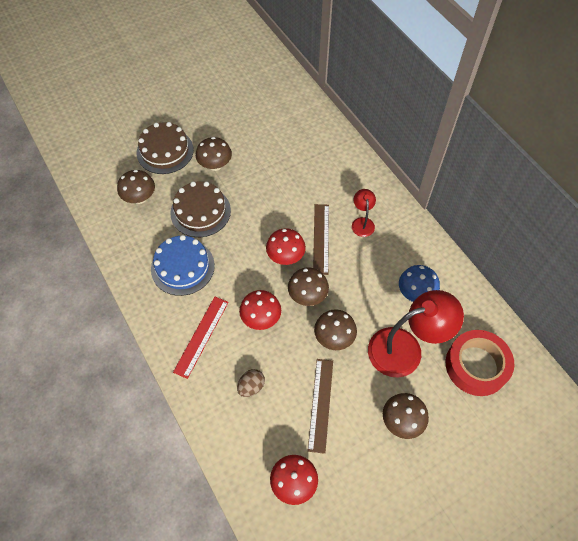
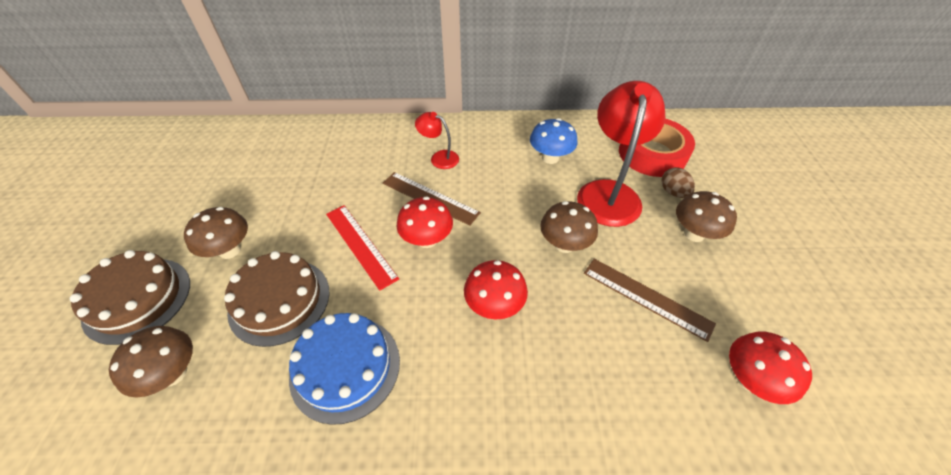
camera: 60 degrees left, 10 degrees down
(201, 336) = (475, 396): red ruler -> red ruler (360, 245)
(251, 387) = (589, 365): brown egg -> brown egg (673, 192)
(307, 296) = (494, 243): brown mushroom -> none

